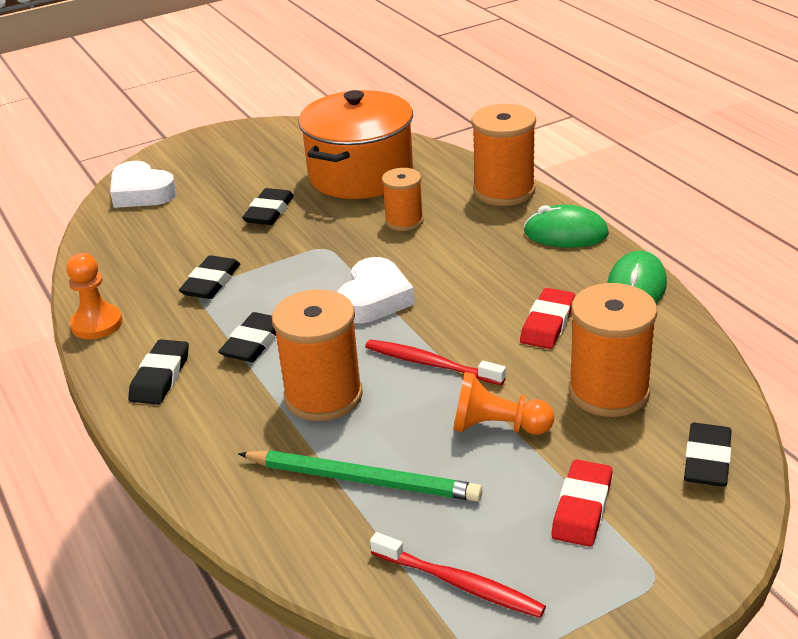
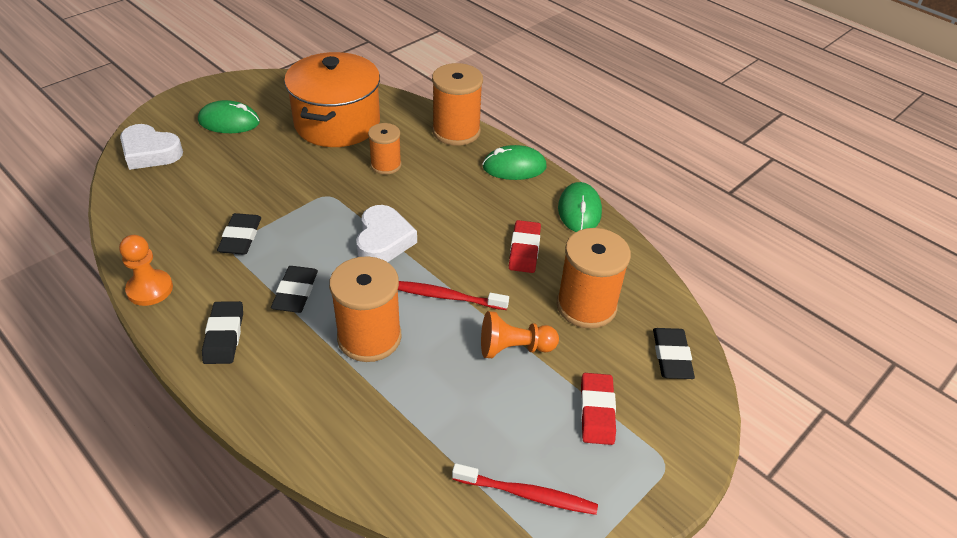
camera: 20 degrees left, 10 degrees up
(237, 167) = (229, 122): none -> green mouse
(269, 211) = (270, 164): black eraser -> none
(363, 480) = (425, 411): green pencil -> none

